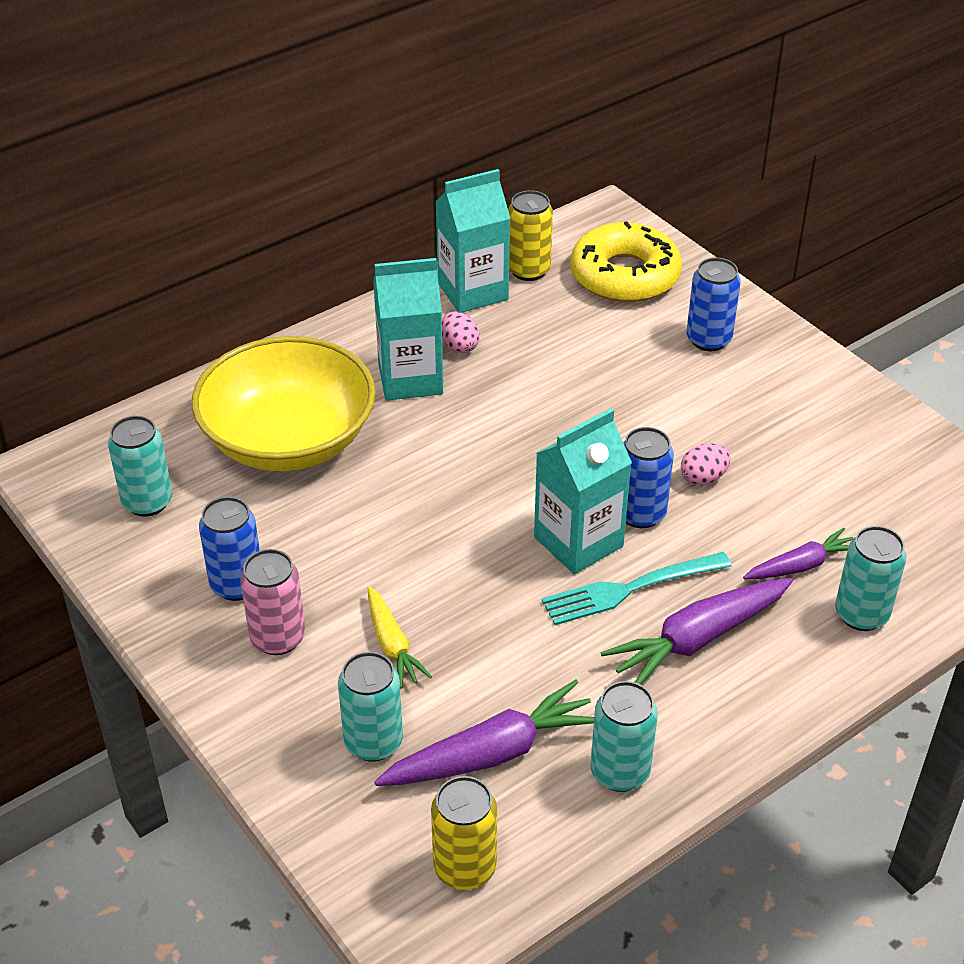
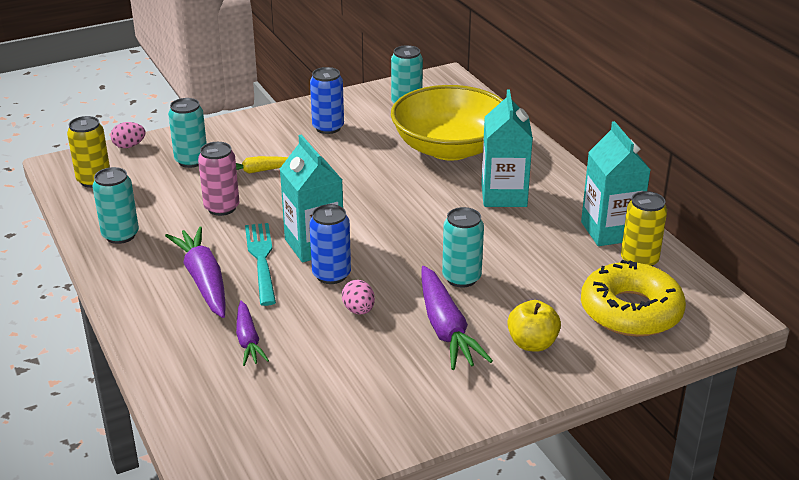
camera: 100 degrees right, 10 degrees down
(278, 638) = (281, 138): pink can -> pink can (222, 208)
(459, 346) = (539, 219): pink egg -> pink egg (129, 146)
(492, 753) = (161, 195): purple carrot -> purple carrot (446, 328)
(708, 339) = (532, 343): blue can -> yellow apple
(861, 614) = (187, 359): turquoise can -> turquoise can (461, 278)

